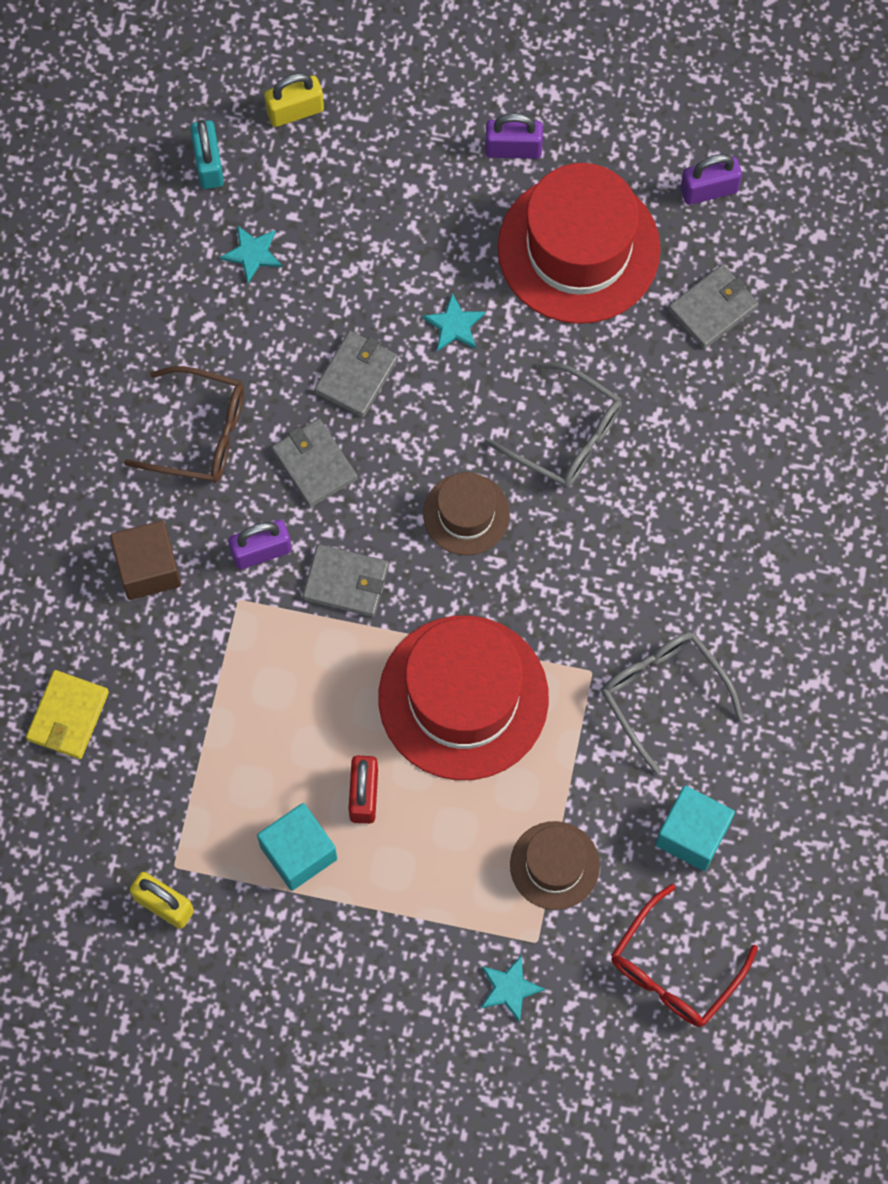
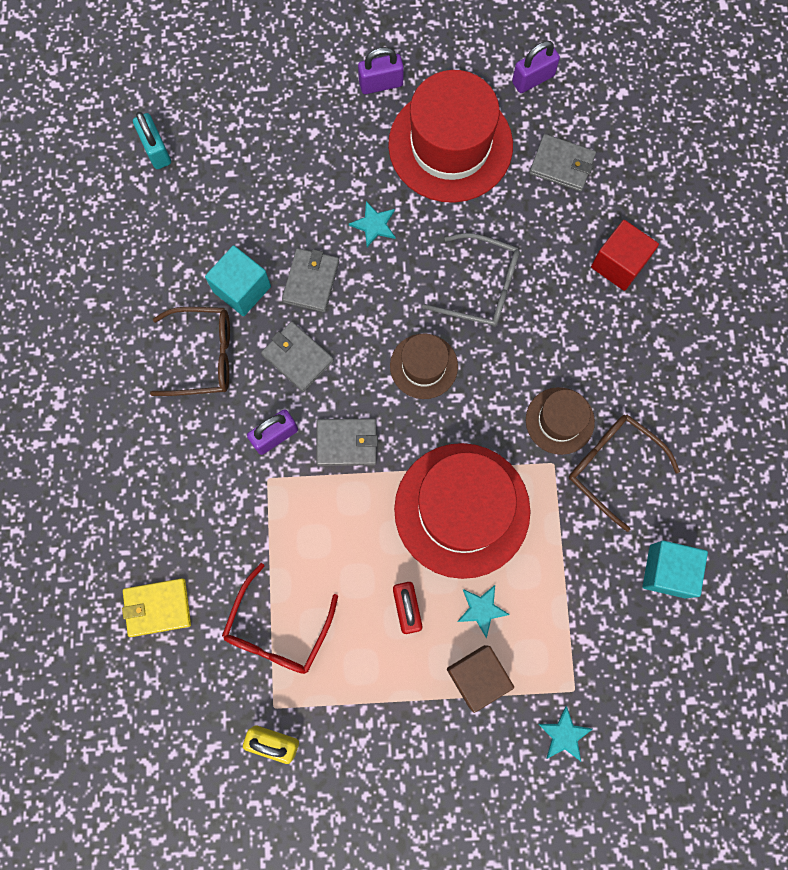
camera: 15 degrees left, 5 degrees up
(68, 716) = (157, 607): yellow wallet -> yellow wallet turned 75 degrees clockwise
(148, 568) = (191, 472): brown cube -> brown cube (477, 676)
(252, 253) = (207, 209): turquoise star -> turquoise star (481, 609)
(295, 111) = (211, 95): yellow padlock -> none
(298, 853) = (369, 669): turquoise cube -> turquoise cube (242, 289)
(554, 865) = (570, 625): brown hat -> brown hat (559, 421)
(663, 694) = (612, 467): grey glasses -> brown glasses
(674, 969) = (686, 683): red glasses -> red glasses (278, 629)
(713, 308) = (562, 165): grey wallet -> grey wallet turned 75 degrees clockwise
(747, 450) = (619, 264): none -> red cube

